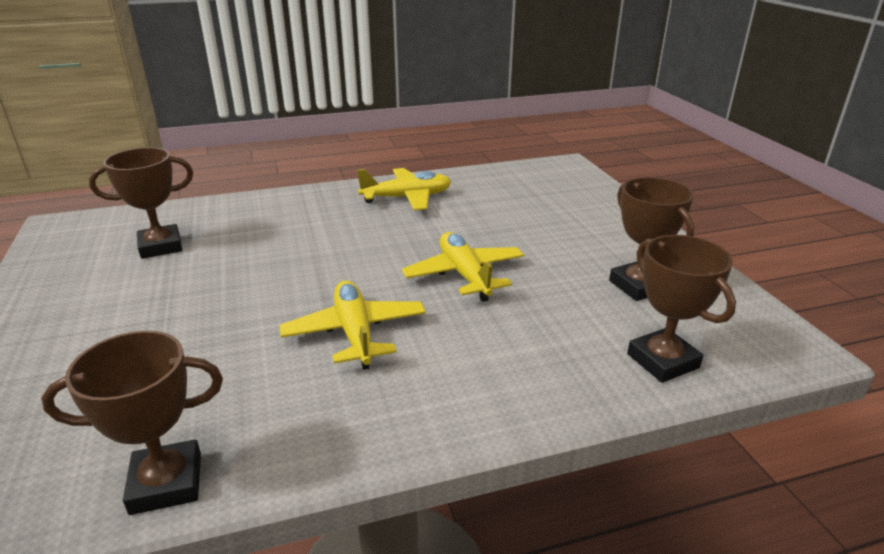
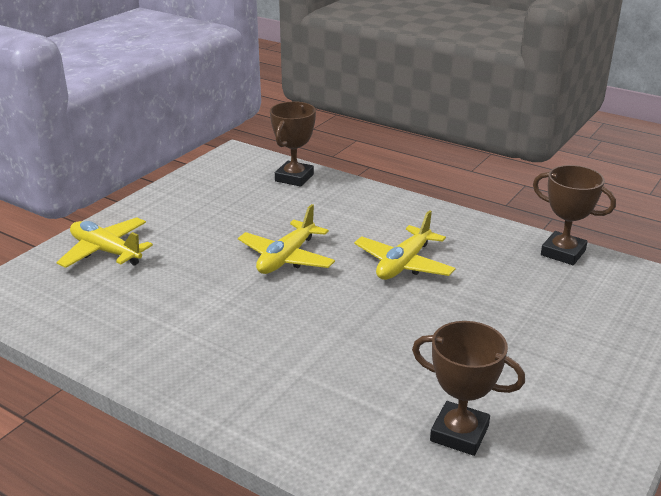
camera: 130 degrees left, 0 degrees up
(407, 198) = (181, 348): yellow plane -> yellow plane (106, 251)
(638, 286) = (221, 200): brown trophy -> none

